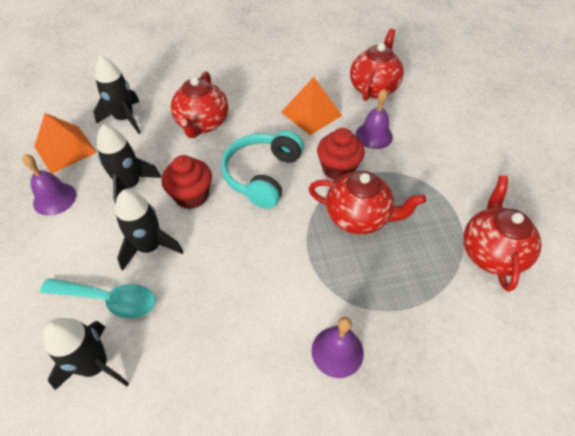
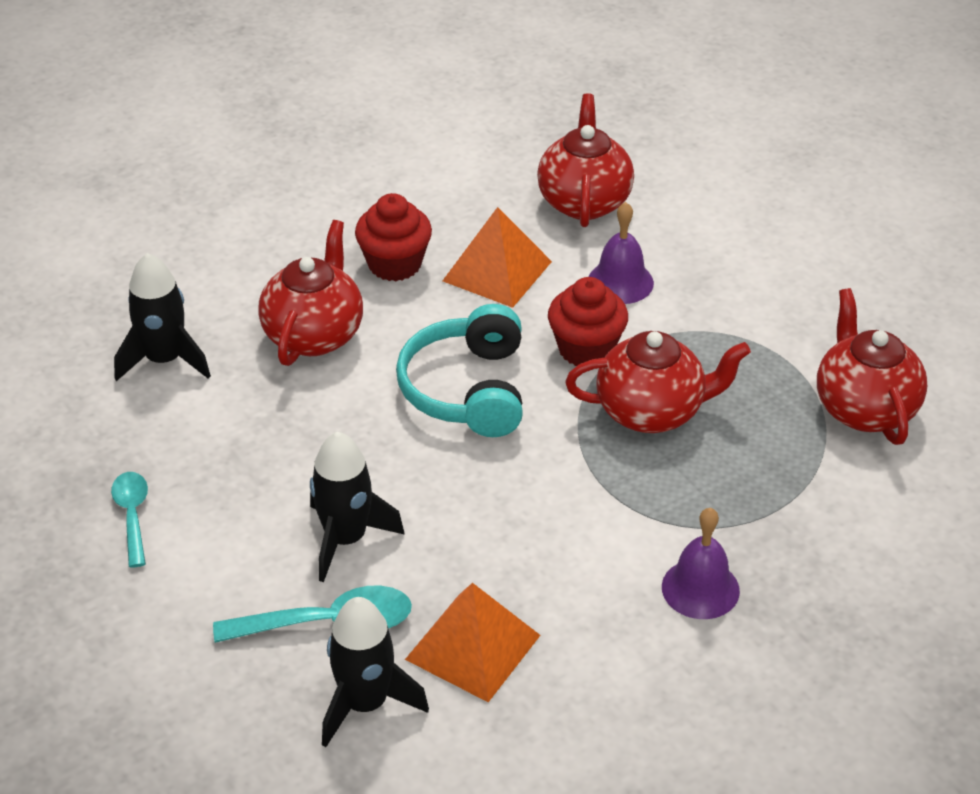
camera: 20 degrees left, 10 degrees down
(54, 198) = (132, 515): purple bell -> turquoise spoon
(65, 149) = (90, 436): orange pyramid -> orange pyramid (473, 647)
(130, 185) = (251, 462): black rocket -> none
(191, 196) = (366, 450): red cupcake -> red cupcake (394, 264)
(202, 124) = (314, 334): red teapot -> red teapot turned 150 degrees counterclockwise

